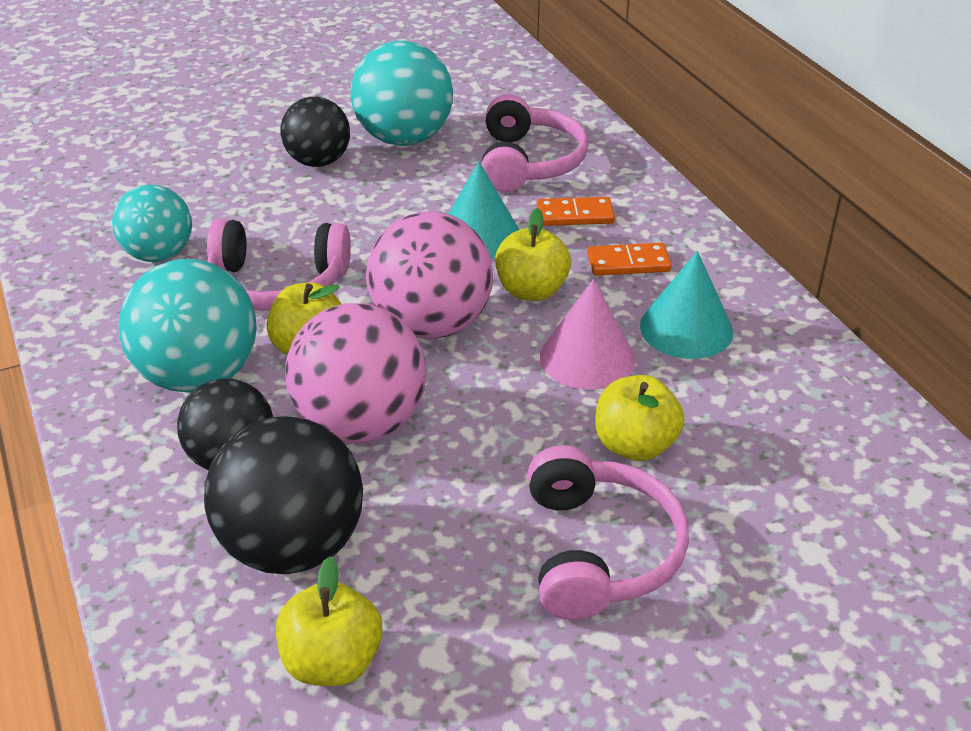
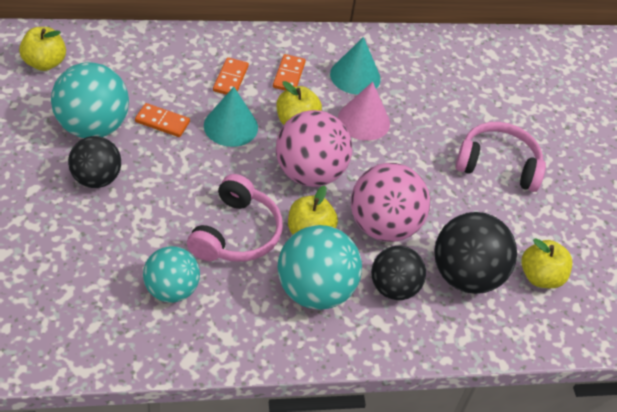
camera: 80 degrees left, 10 degrees up
(447, 182) = (162, 122): none -> orange domino
(528, 162) = (160, 78): pink headphones -> none
(635, 445) = (434, 128): yellow apple -> yellow apple (44, 63)

